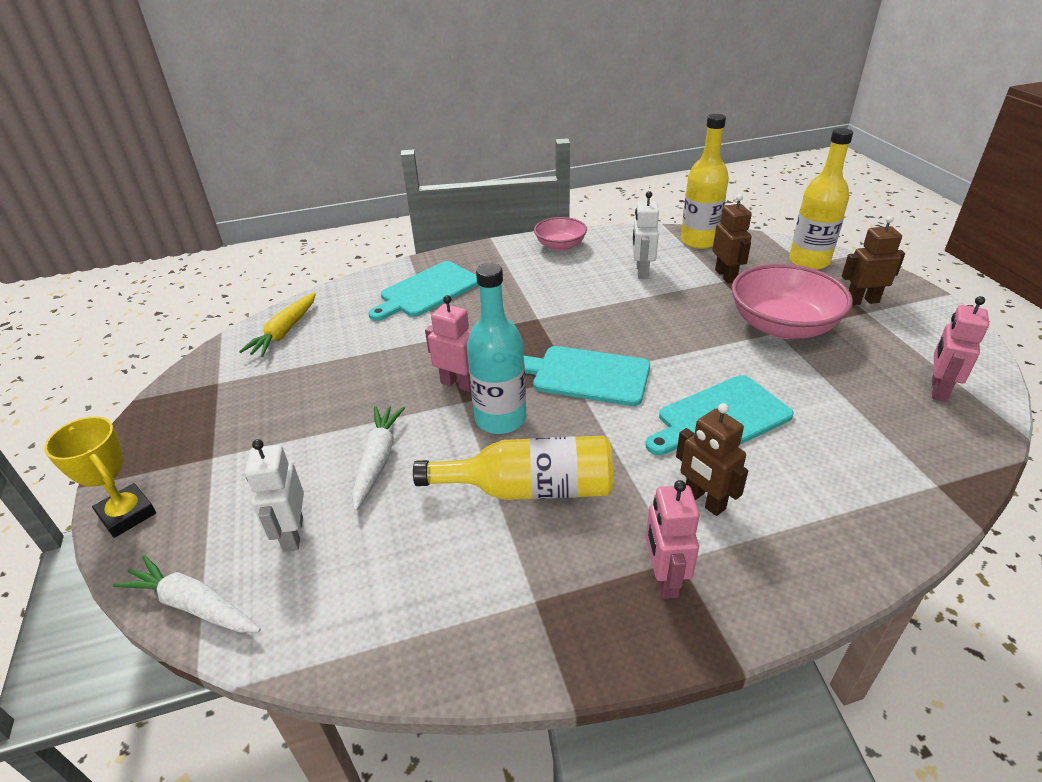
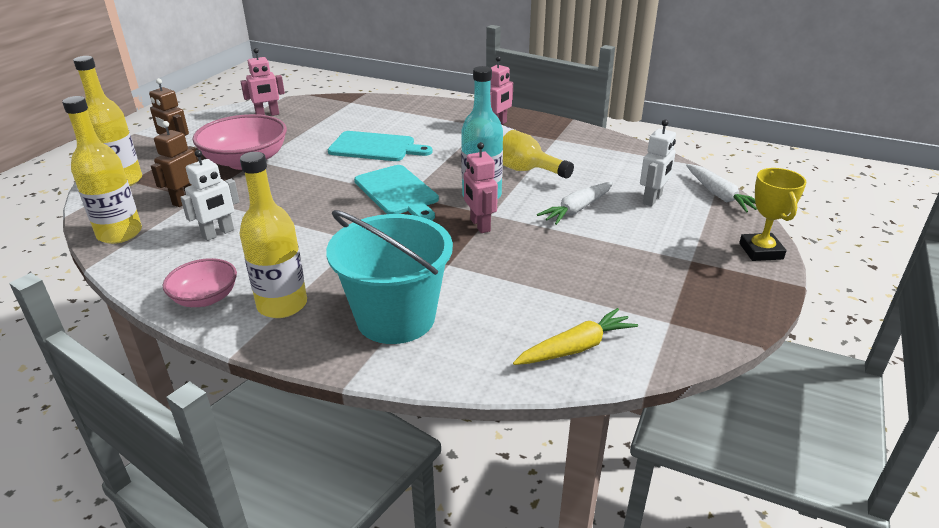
camera: 140 degrees left, 5 degrees down
(427, 291) = (396, 318): turquoise cutting board -> turquoise bucket
(509, 264) = (282, 305): none -> yellow bottle
(704, 501) = (442, 132): brown robot -> none

